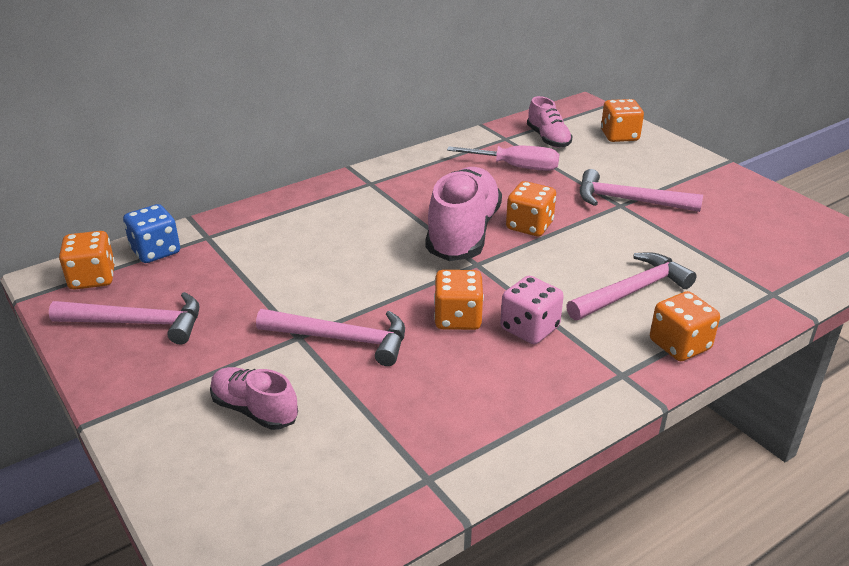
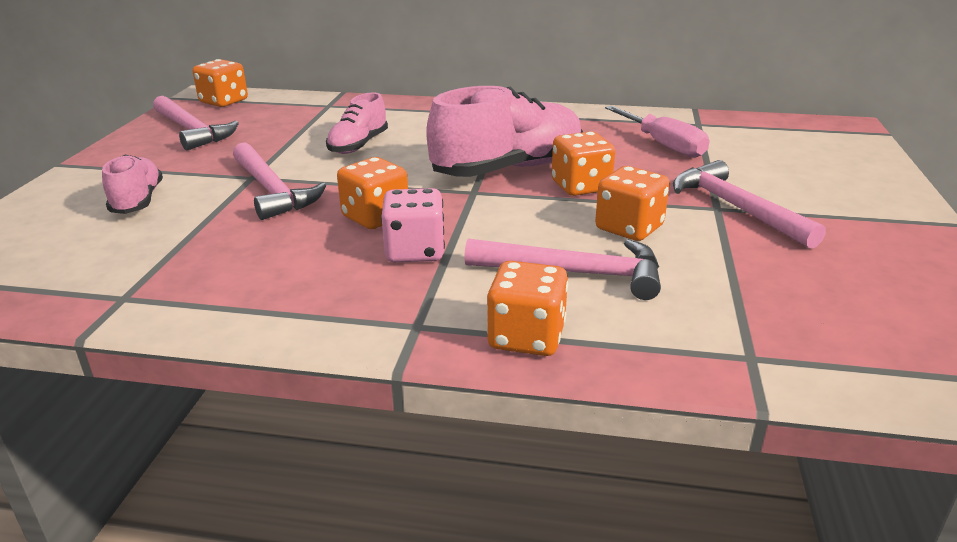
camera: 45 degrees right, 5 degrees down
(156, 251) = (284, 101): blue dice -> none
(548, 139) = (745, 137): pink shoe -> pink shoe (358, 145)
(619, 136) = (841, 159): orange dice -> orange dice (629, 228)

